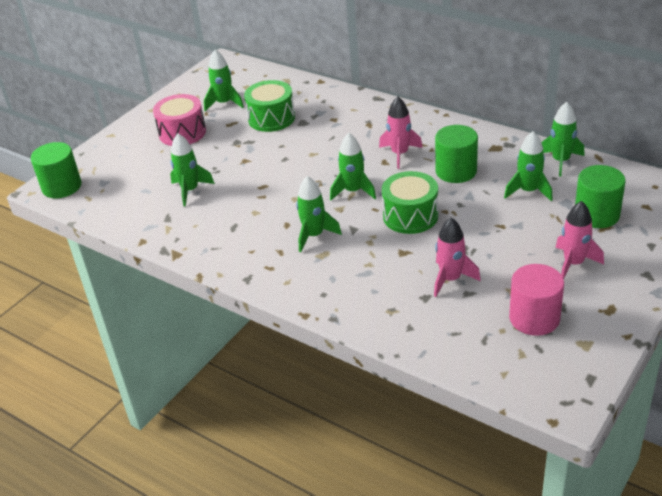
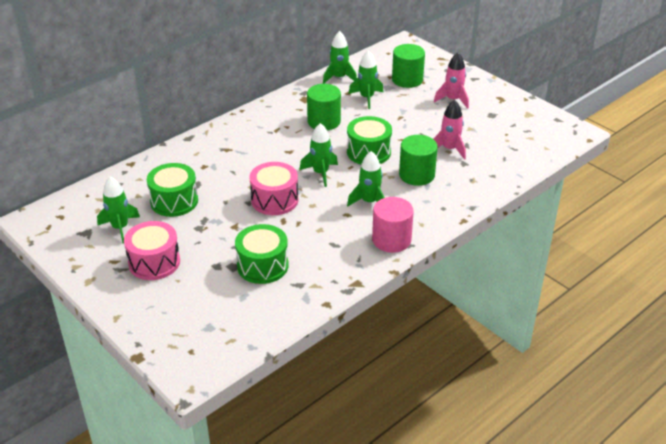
camera: 80 degrees left, 0 degrees up
(62, 187) = (196, 361): green cylinder -> green cylinder (416, 175)
(190, 190) = (262, 266): green rocket -> green drum
(294, 173) = (274, 200): none -> pink drum
(399, 154) = (283, 142): pink rocket -> none
(534, 318) = (500, 126): pink cylinder -> pink cylinder (391, 240)

